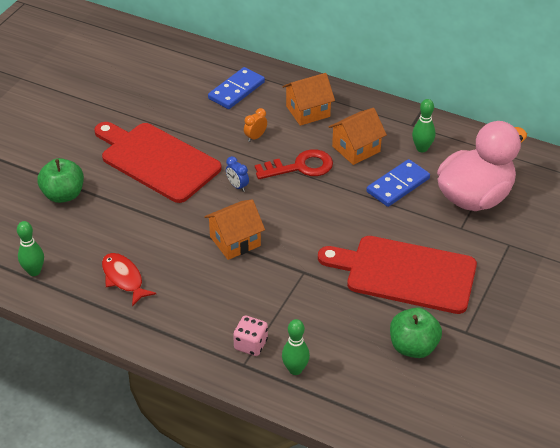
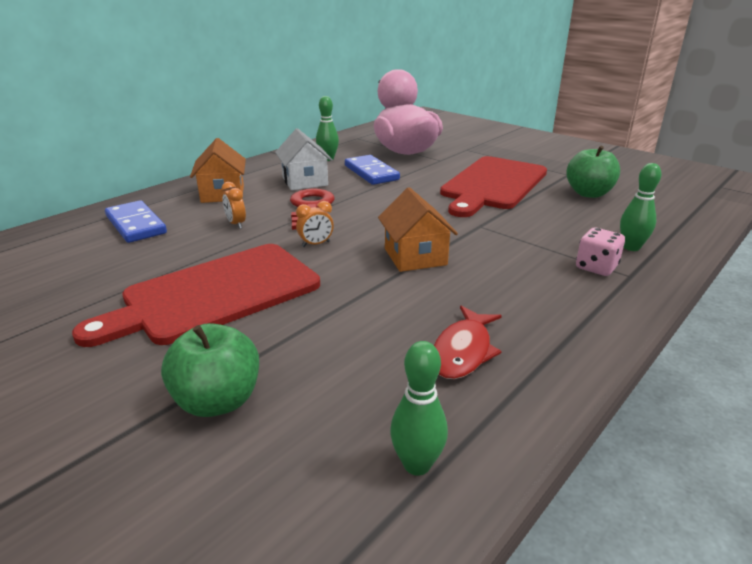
camera: 75 degrees left, 15 degrees down
(124, 278) = (463, 351): red fish -> red fish turned 45 degrees counterclockwise
(237, 186) = (316, 244): blue clock -> orange clock
(356, 149) = (305, 181): orange house -> white house

